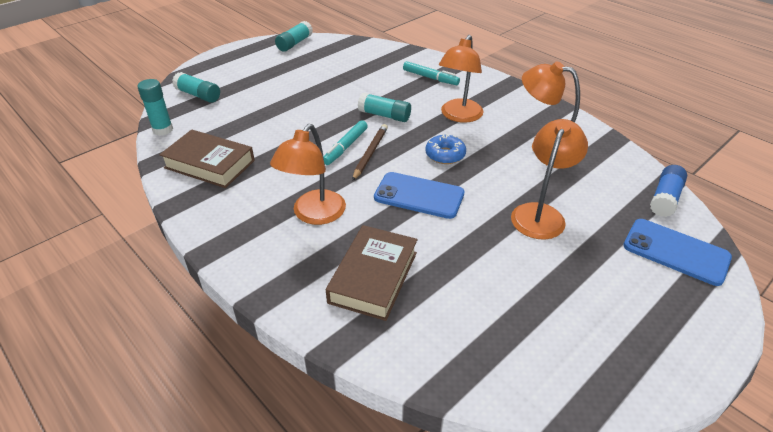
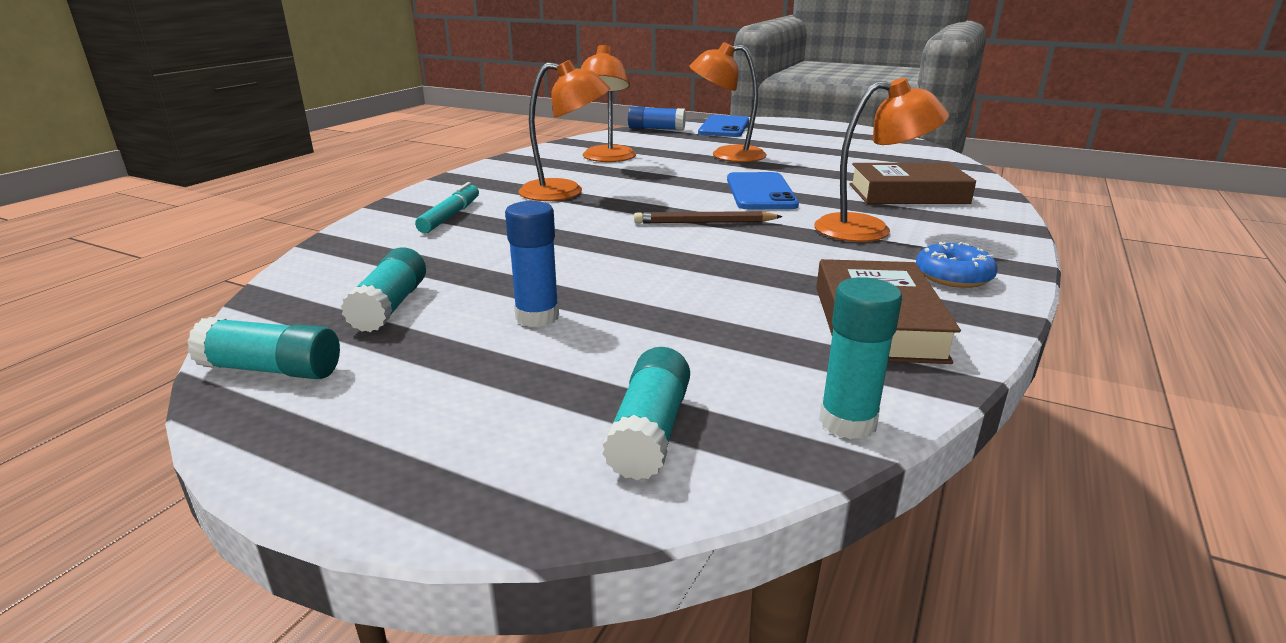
camera: 110 degrees left, 15 degrees down
(291, 87) = (537, 317): none -> blue glue stick
(345, 147) = (706, 237): turquoise marker -> none
(384, 115) = (595, 228): turquoise glue stick -> turquoise glue stick (390, 306)
(445, 155) = (666, 190): blue donut -> blue donut (953, 276)

